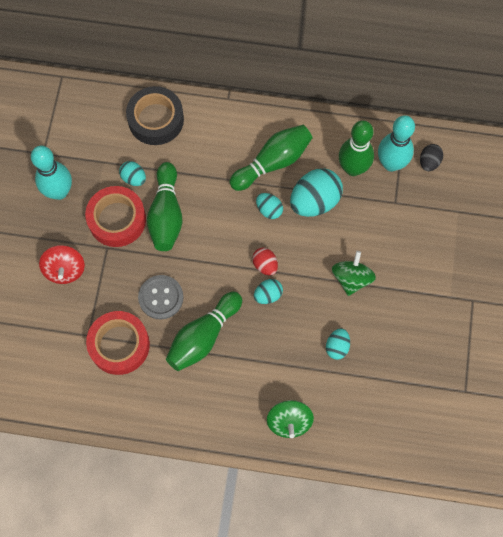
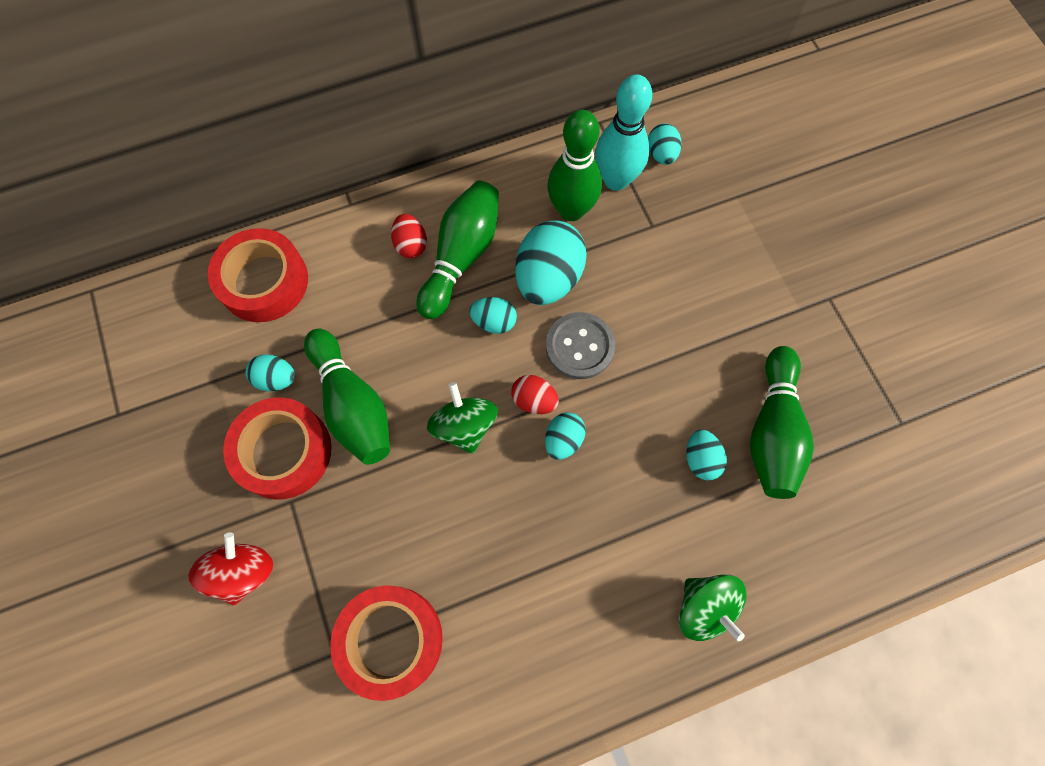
camera: 30 degrees left, 0 degrees up
(59, 191) = (172, 457): turquoise bowling pin -> none
(65, 270) = (243, 571): red spinning top -> red spinning top turned 135 degrees counterclockwise
(156, 119) = (264, 281): black tape -> red tape
(161, 297) = (413, 531): grey button -> grey button (580, 346)
(203, 336) = (508, 552): green bowling pin -> green bowling pin (772, 431)
(248, 140) = (411, 245): none -> red egg
(351, 278) = (660, 354): green spinning top -> green spinning top (464, 426)
(429, 162) = (661, 154): black egg -> turquoise egg

